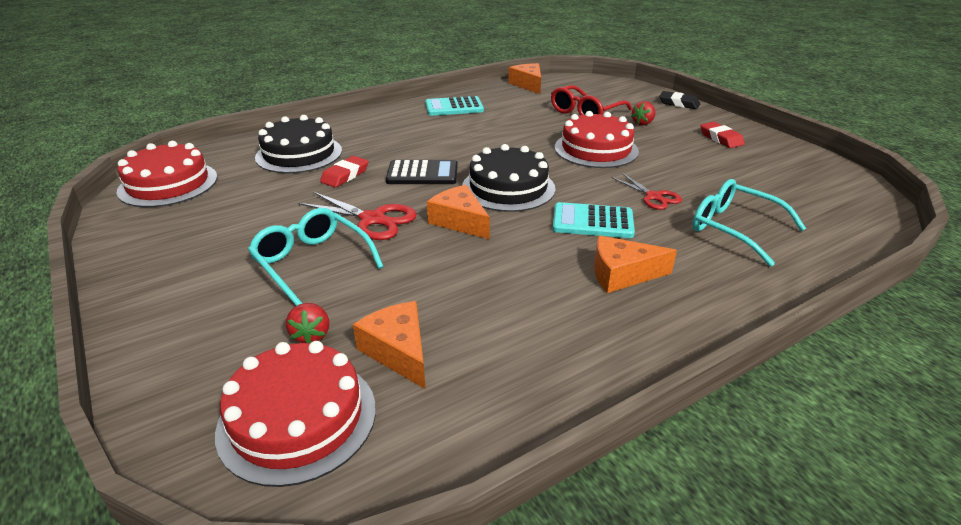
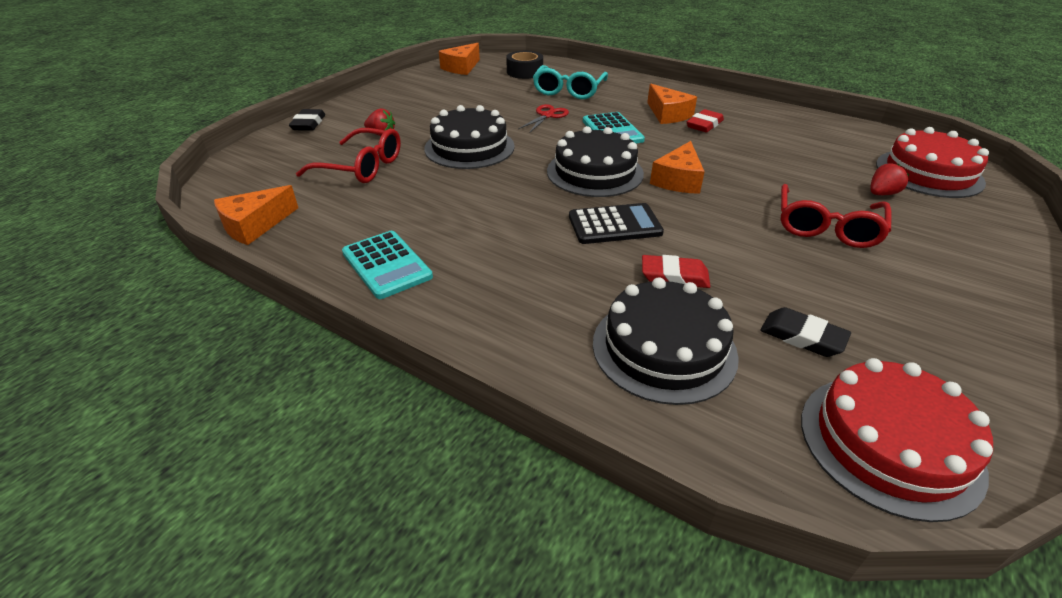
camera: 115 degrees left, 5 degrees up
(246, 193) = (802, 337): none -> black eraser
(312, 262) = (826, 227): turquoise glasses -> red glasses
(372, 219) = (731, 222): red scissors -> none
(398, 351) = (840, 161): orange cheese -> orange cheese (461, 67)
(422, 174) = (614, 225): black calculator -> black calculator turned 105 degrees clockwise
(596, 149) = (469, 147): red cake -> black cake
(721, 138) = (402, 101): red eraser -> red eraser (704, 125)
(816, 216) = (524, 72): none -> black tape

